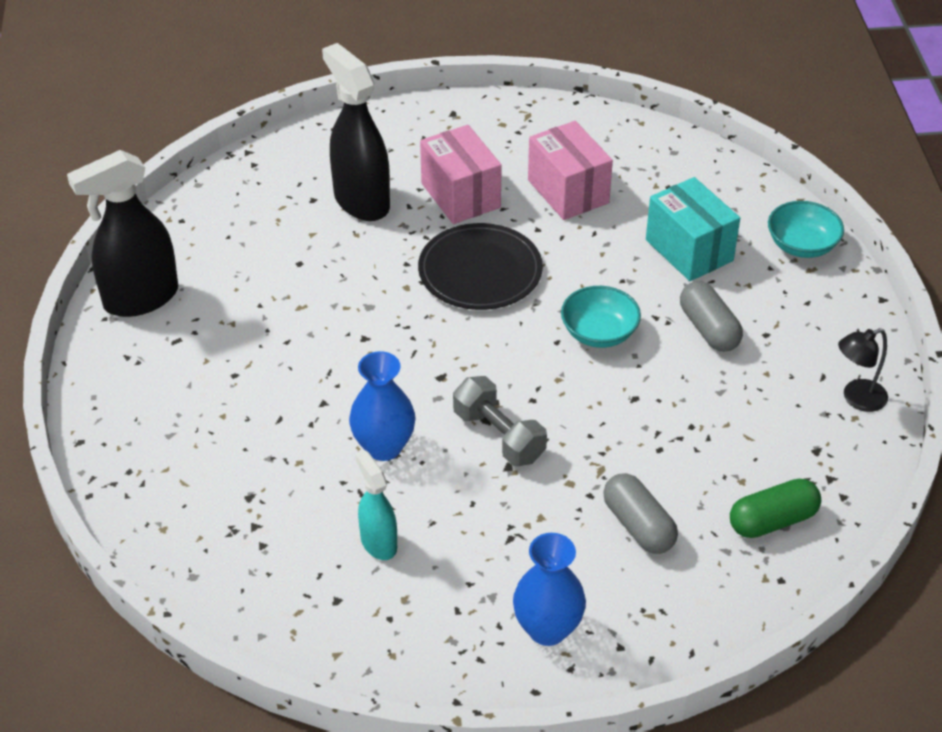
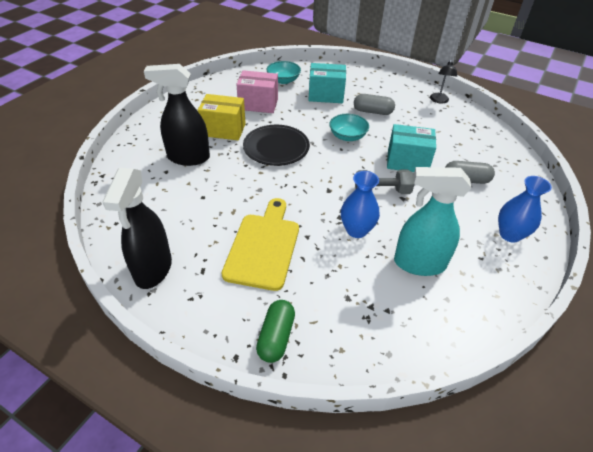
camera: 55 degrees left, 0 degrees up
(264, 371) = (264, 247): none -> yellow cutting board
(378, 542) = (418, 263): turquoise spray bottle -> turquoise spray bottle, size x1.79
(460, 195) = (223, 130): pink box -> yellow box
(609, 433) = (407, 162): none -> turquoise box
(772, 521) = (487, 147): green capsule -> green capsule (276, 337)
(802, 245) = (351, 73): turquoise bowl -> turquoise bowl (283, 80)

